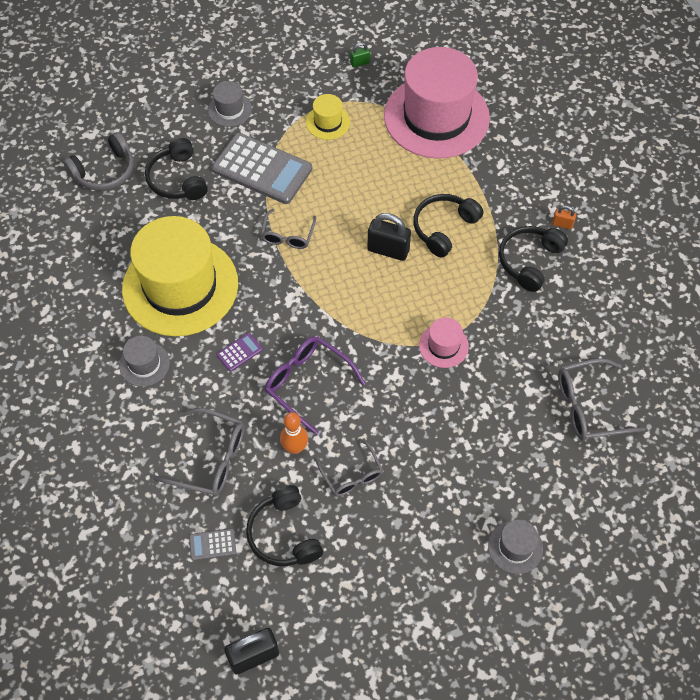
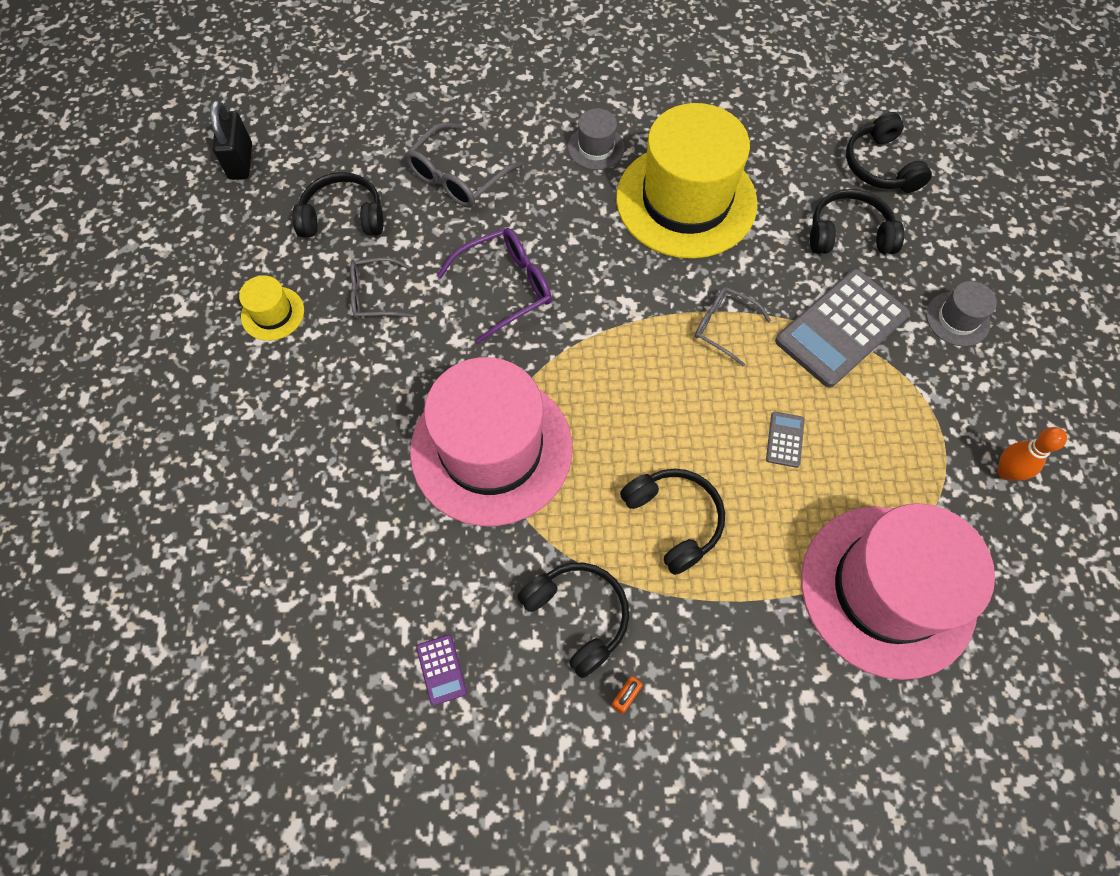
camera: 110 degrees right, 5 degrees up
(105, 171) = (880, 166): grey headphones -> black headphones
(212, 544) = (366, 157): grey calculator -> grey calculator (785, 439)
(239, 352) = (574, 234): purple calculator -> purple calculator (441, 669)
(295, 447) = (433, 253): orange bowling pin -> orange bowling pin (1006, 472)
(328, 122) = (908, 432): yellow hat -> yellow hat (272, 313)
(360, 63) = (1023, 515): green padlock -> none
(388, 250) = (661, 435): black padlock -> none
(443, 346) = (491, 449): pink hat -> pink hat, size x2.40
(515, 547) = (204, 426): grey hat -> none
(589, 406) = (325, 593): grey glasses -> none

